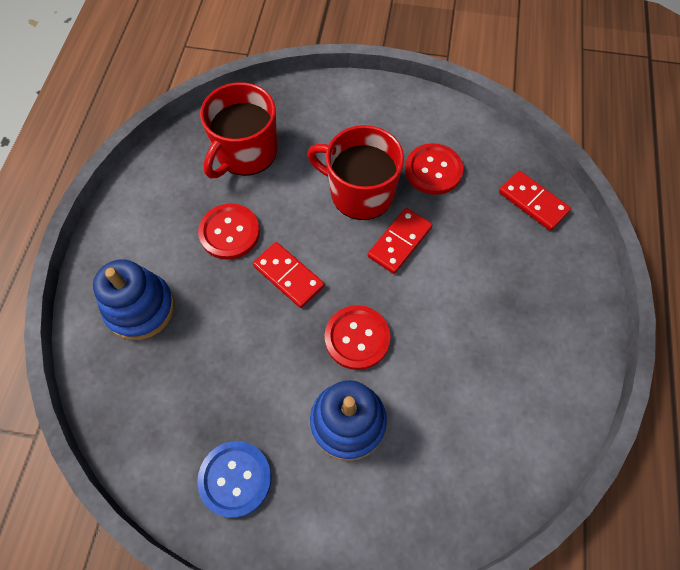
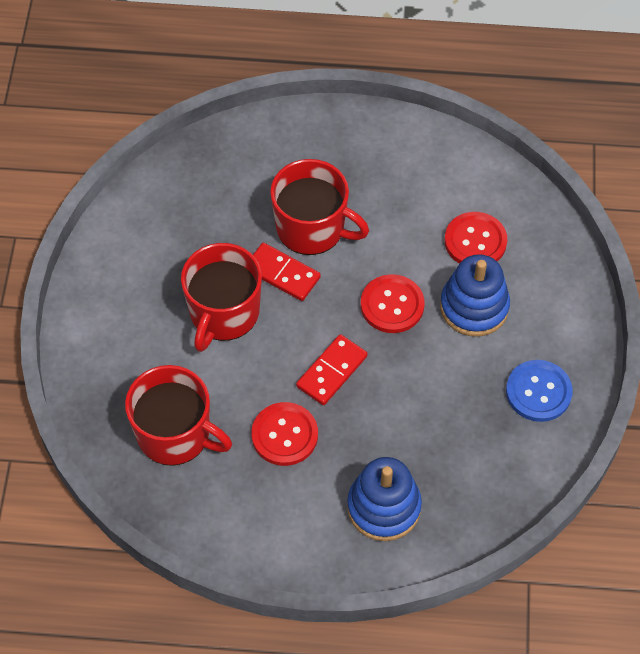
camera: 95 degrees left, 5 degrees down
(433, 170) = (190, 245): red button -> red button (475, 241)
(451, 272) = (312, 228): none -> red mug
(533, 202) = (225, 158): red domino -> none

